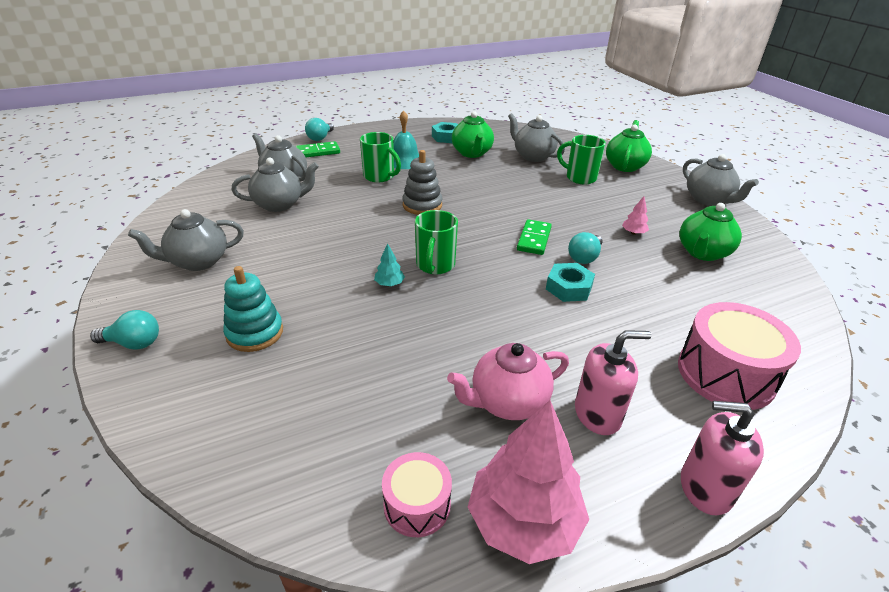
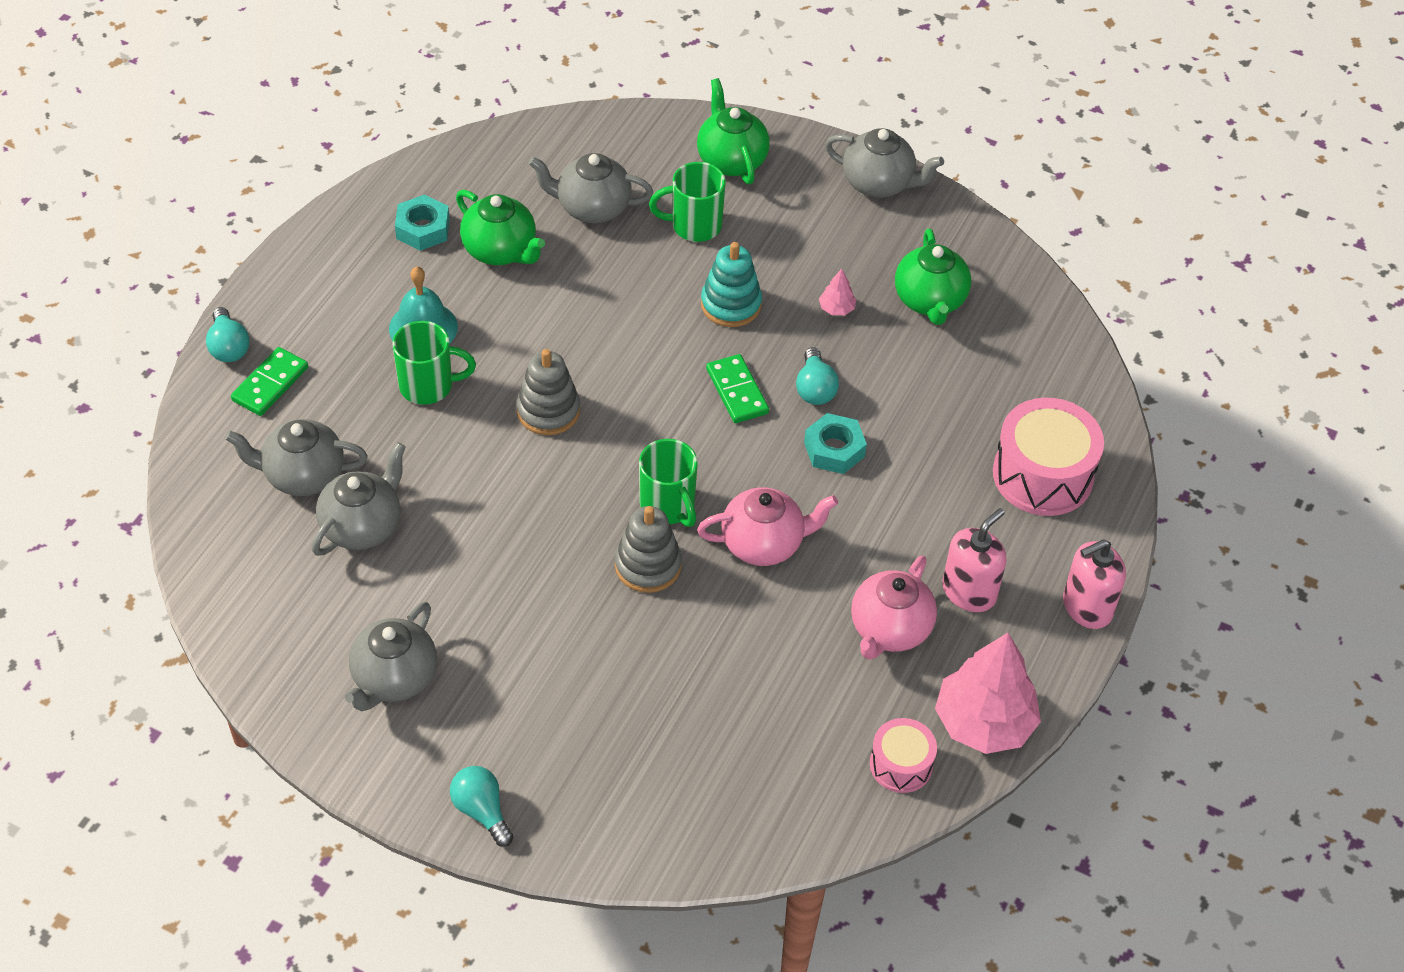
camera: 40 degrees left, 15 degrees up
(133, 343) = (482, 811): turquoise light bulb -> turquoise light bulb turned 90 degrees counterclockwise
(255, 333) = (586, 717): turquoise stacking toy -> turquoise stacking toy (731, 304)
(389, 284) = (648, 565): turquoise tree -> grey stacking toy
(471, 308) = (764, 543): none -> pink teapot

